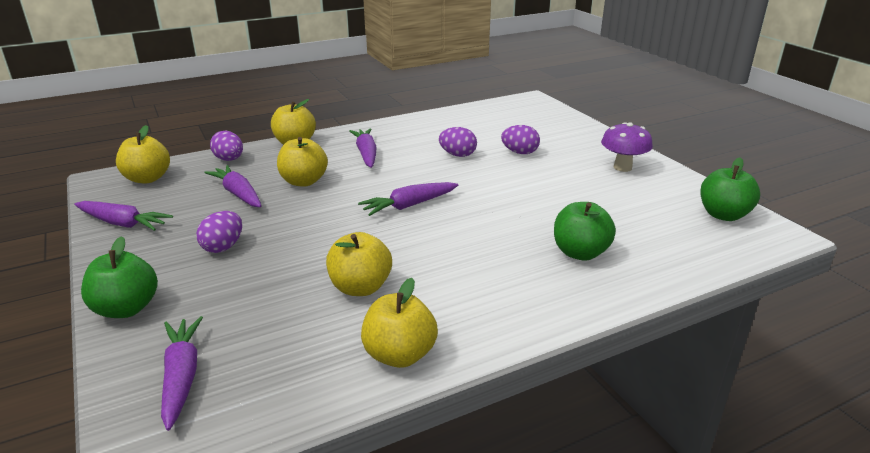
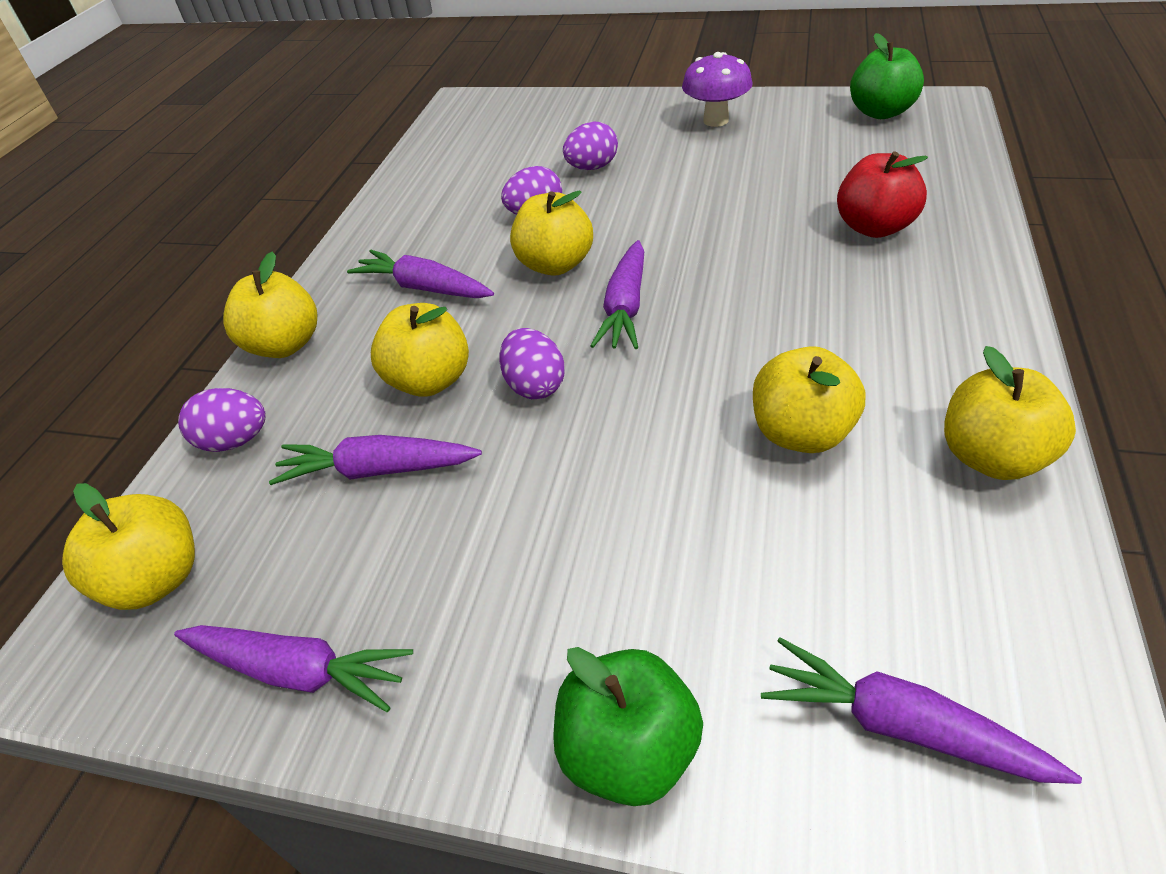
camera: 45 degrees left, 15 degrees up
(123, 223) = (299, 671): purple carrot -> purple carrot turned 45 degrees clockwise
(223, 247) = (541, 547): purple egg -> purple egg (535, 386)
(422, 176) = (555, 265): none -> yellow apple
(580, 253) = (874, 227): green apple -> red apple

